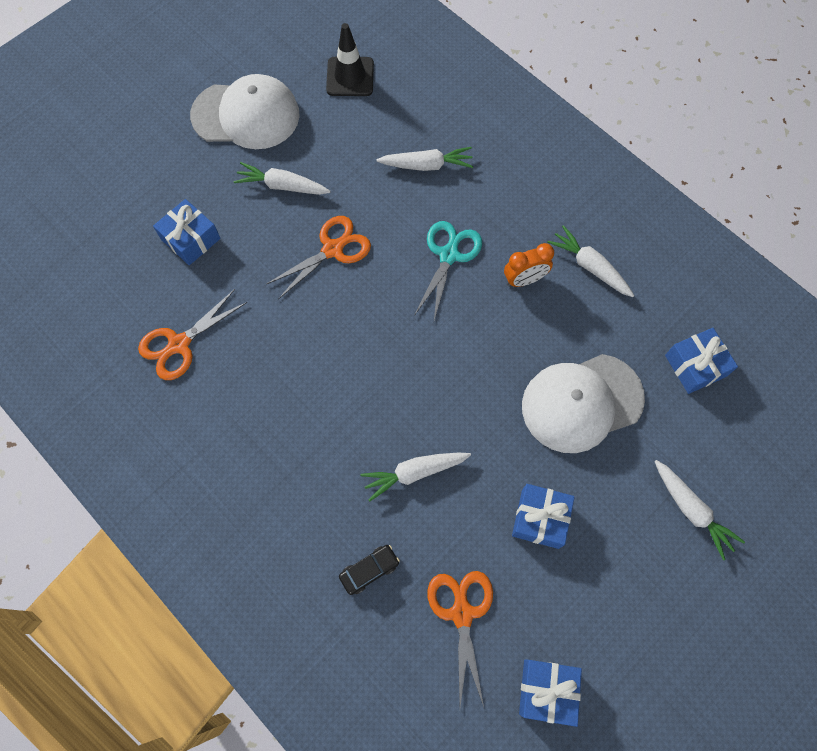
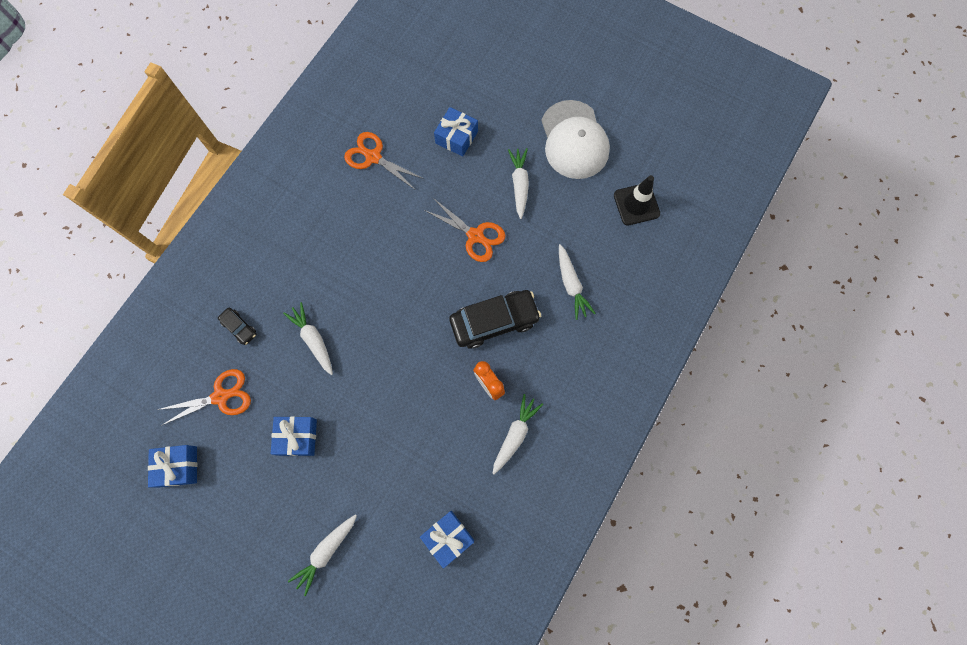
camera: 75 degrees right, 5 degrees up
(449, 255) = (494, 321): turquoise scissors -> black car
(581, 403) = (394, 450): white cap -> none

